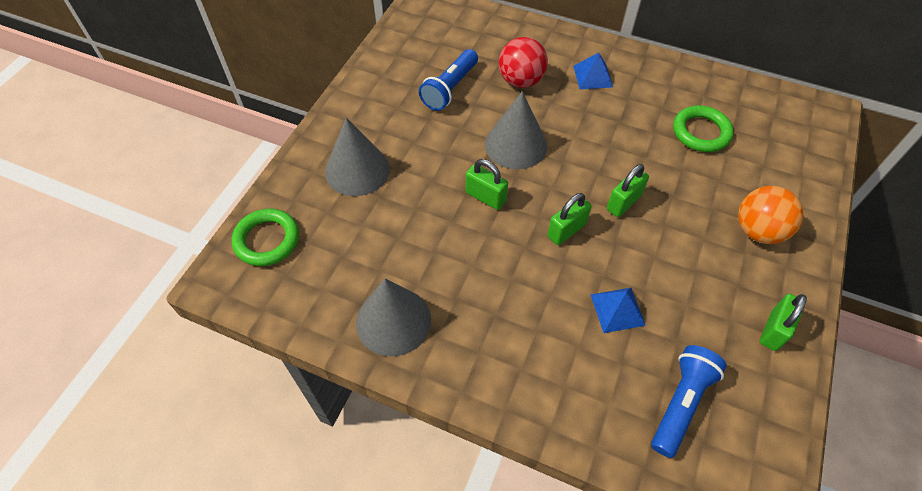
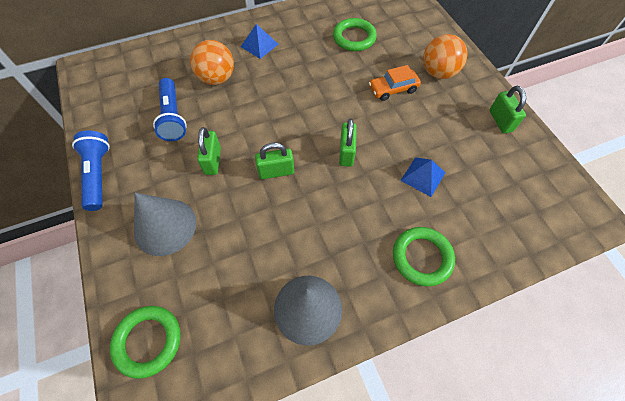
camera: 45 degrees left, 5 degrees up
(516, 145) = (258, 122): grey cone -> none
(521, 81) = (217, 78): red ball -> orange ball
(532, 372) = (422, 257): none -> green ring
(623, 202) = (358, 110): green padlock -> green padlock (213, 161)
(681, 403) = (506, 200): blue flashlight -> blue flashlight (98, 175)
(684, 210) = (393, 89): none -> orange car

